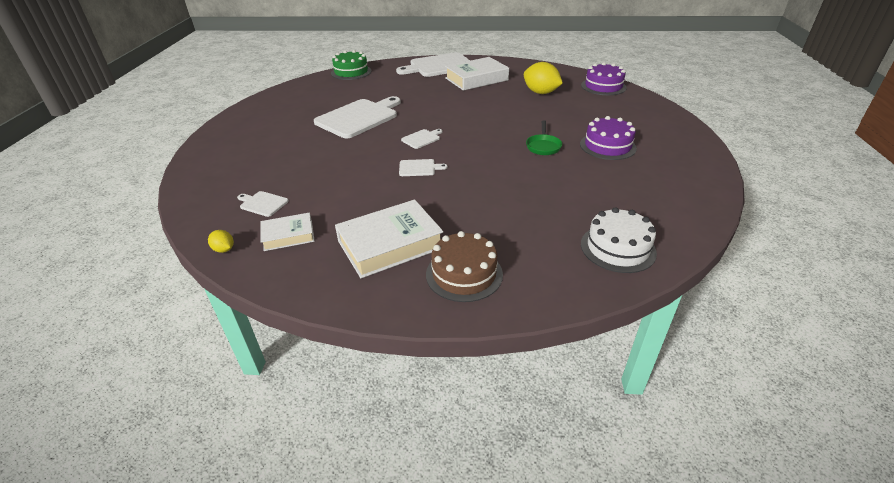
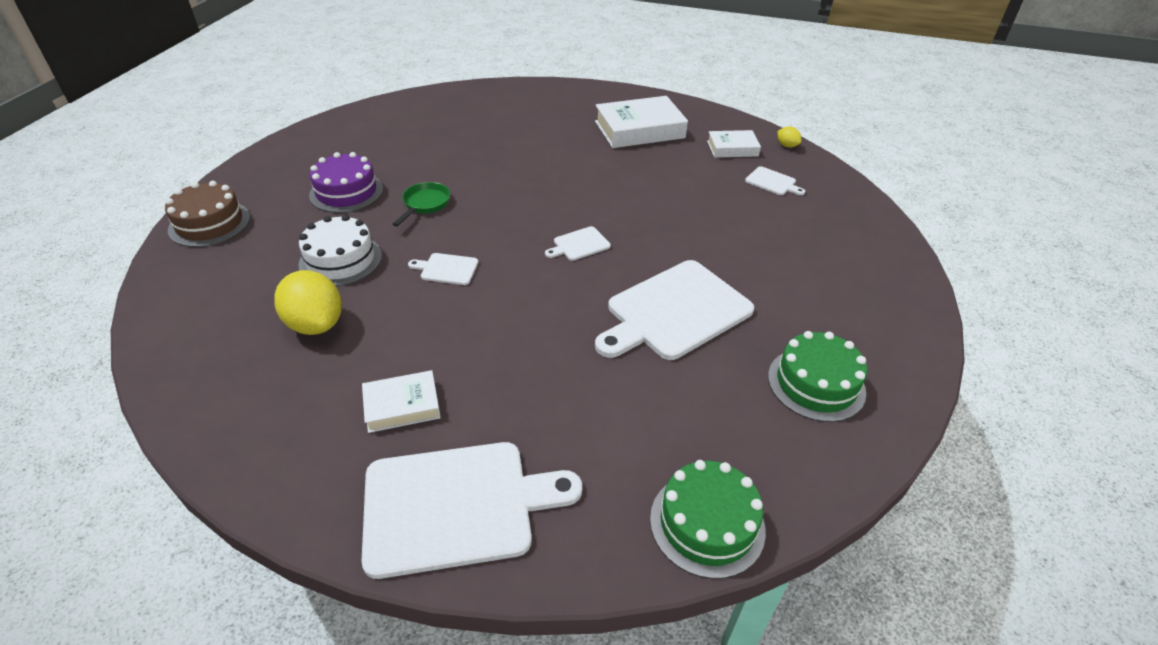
camera: 170 degrees left, 5 degrees up
(292, 104) = (816, 384): none -> green cake
(419, 168) = (596, 198): white cutting board -> white cutting board (447, 269)
(464, 274) = (585, 105): brown cake -> brown cake (209, 223)
(476, 79) = (402, 406): white book -> white book, size x0.57
(603, 86) = (182, 321): purple cake -> none
(617, 248) = (456, 103): white cake -> white cake (340, 260)

